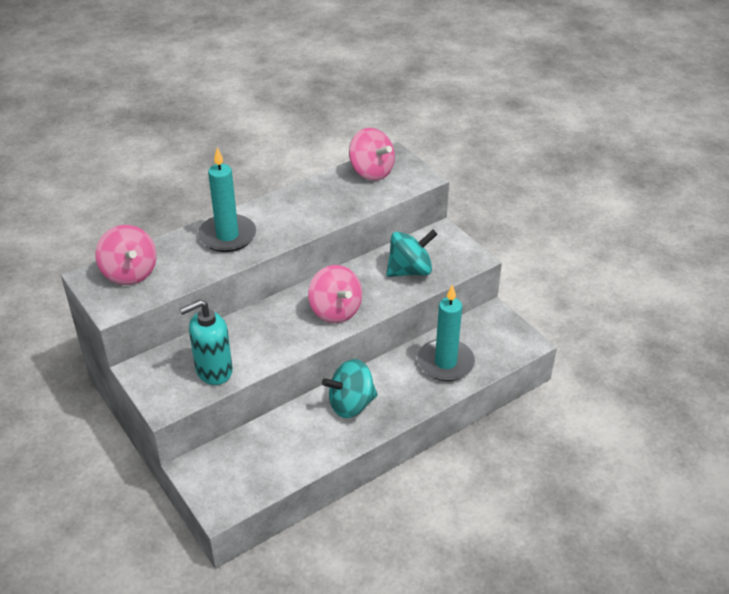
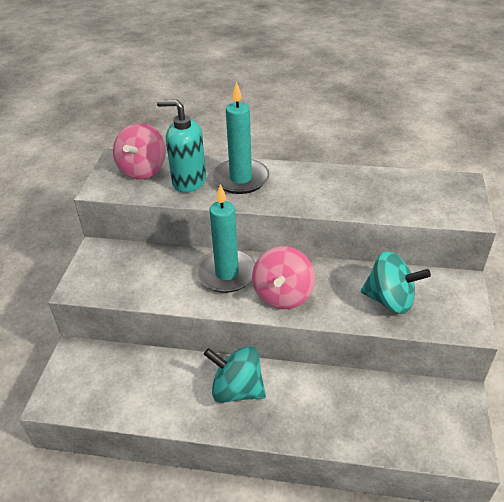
camera: 45 degrees right, 0 degrees up
(213, 371) = (138, 283): turquoise soap dispenser -> turquoise soap dispenser (188, 181)
(371, 172) = (424, 187): pink spinning top -> none
(445, 363) = (360, 412): turquoise candle -> turquoise candle (227, 273)

